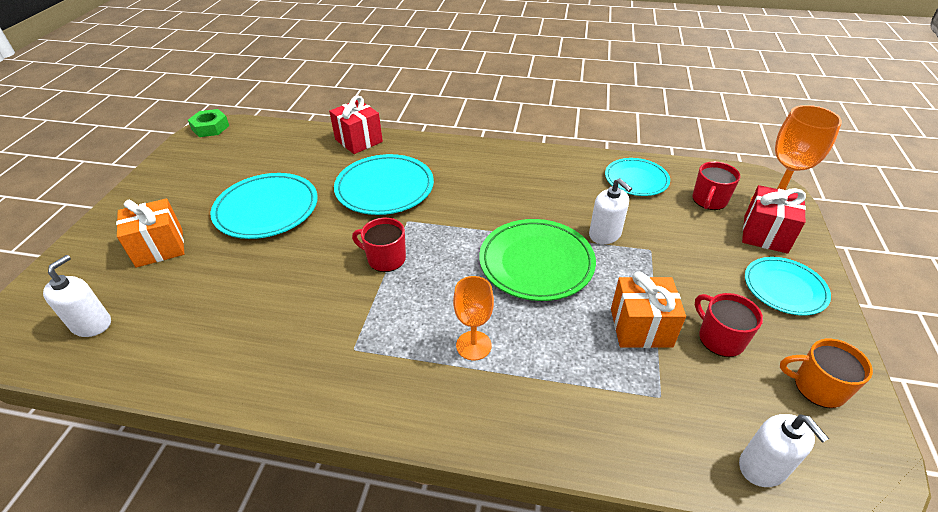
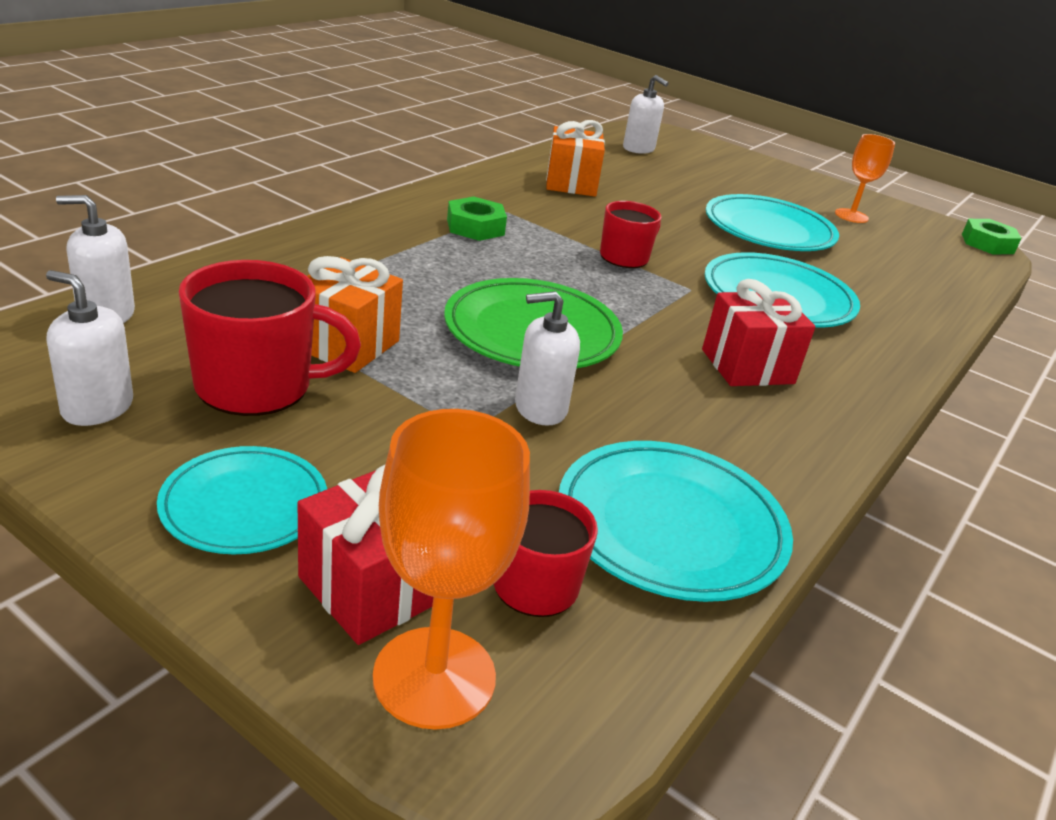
camera: 110 degrees right, 10 degrees down
(159, 247) = (729, 181): orange gift -> orange gift (571, 184)
(359, 140) = (926, 318): red gift -> red gift (747, 366)
(407, 351) = (475, 227): none -> green nut
(473, 345) = (445, 253): orange goblet -> orange goblet (851, 216)
(636, 180) = (670, 526): turquoise plate -> turquoise plate, size x1.54
(720, 338) = (256, 386): red mug -> red mug, size x1.58
(817, 387) = (97, 407): orange mug -> white soap dispenser

